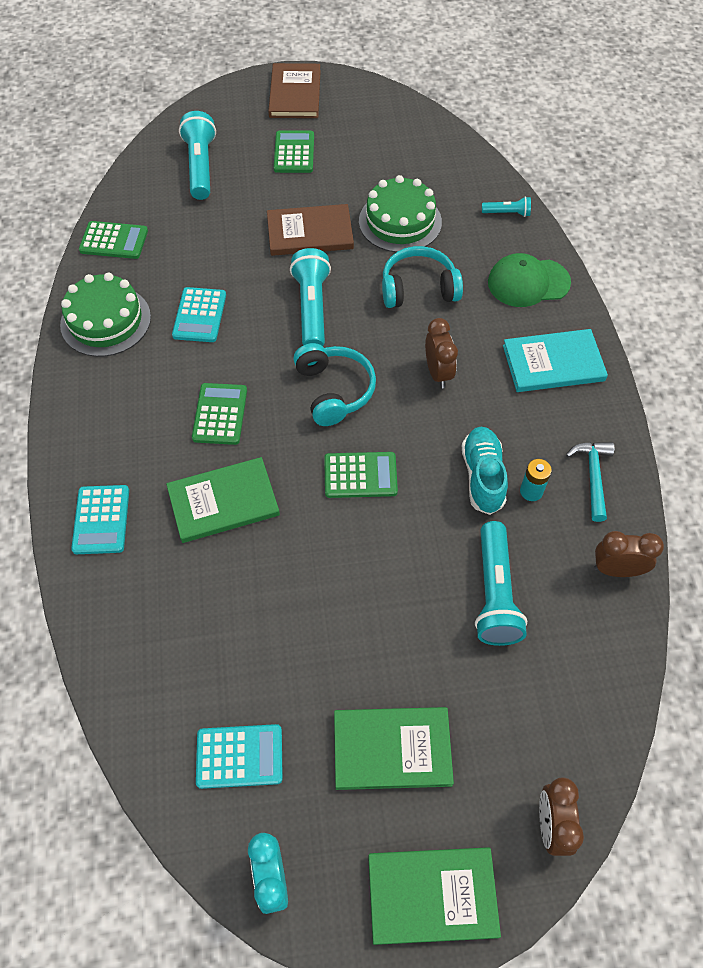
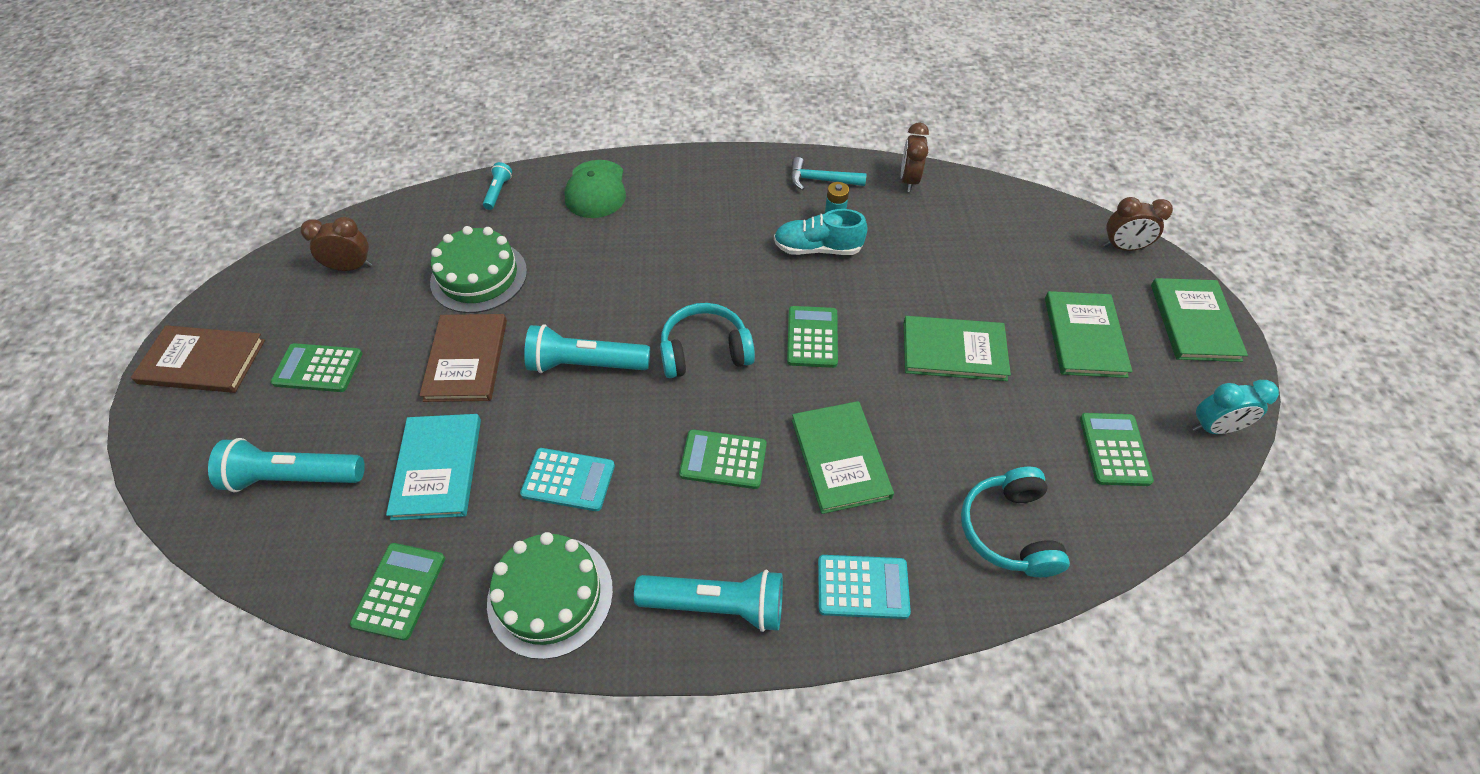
camera: 85 degrees left, 5 degrees down
(239, 756) = (1114, 449): turquoise calculator -> green calculator
(356, 605) = (954, 351): none -> green book
(418, 288) = (581, 270): turquoise headphones -> turquoise headphones (1008, 530)
(438, 373) = (695, 267): brown clock -> brown clock (351, 267)
(494, 593) = (935, 255): turquoise flashlight -> turquoise flashlight (717, 605)
(553, 363) = (697, 186): turquoise book -> turquoise book (437, 468)

